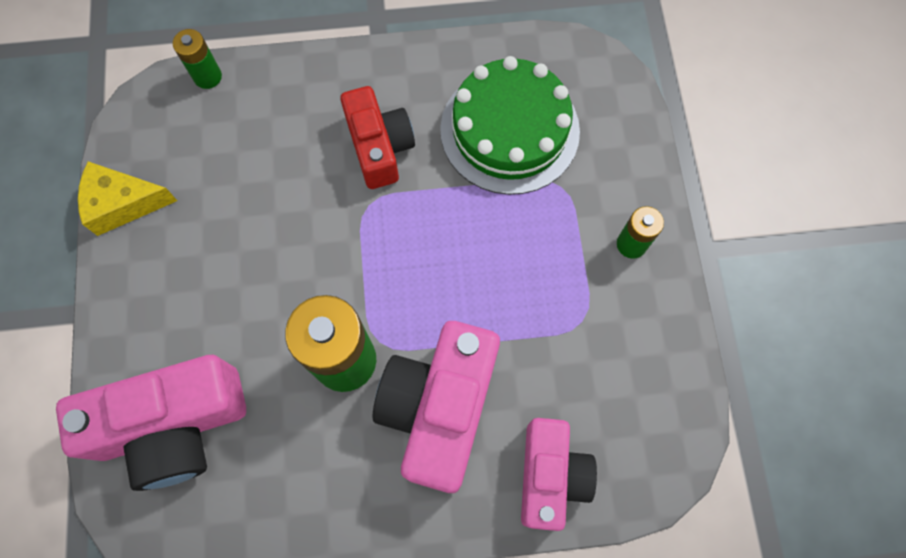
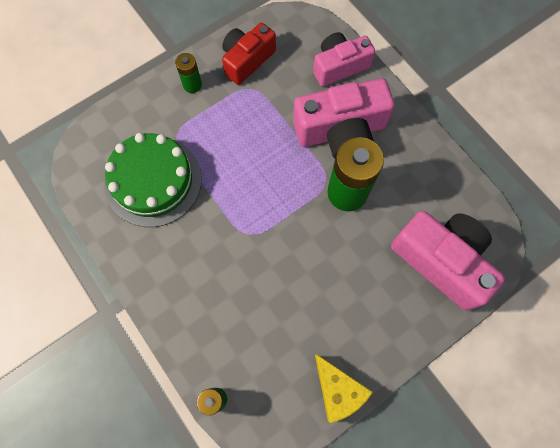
camera: 120 degrees left, 0 degrees up
(379, 147) = (206, 250): red camera -> red camera (247, 60)

